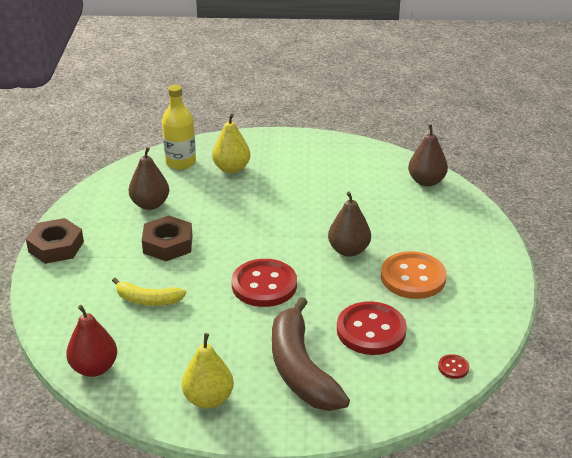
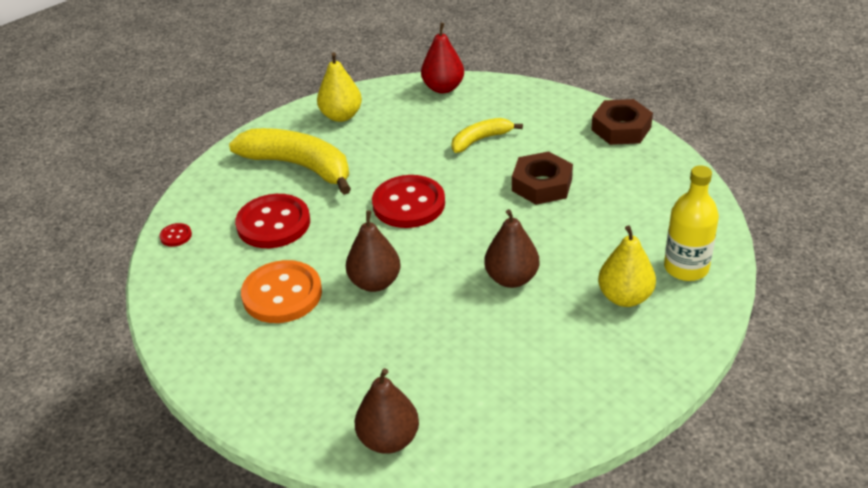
camera: 140 degrees right, 5 degrees up
(150, 204) = (623, 206): brown pear -> brown pear (511, 278)
(301, 369) = (299, 166): brown banana -> yellow banana

